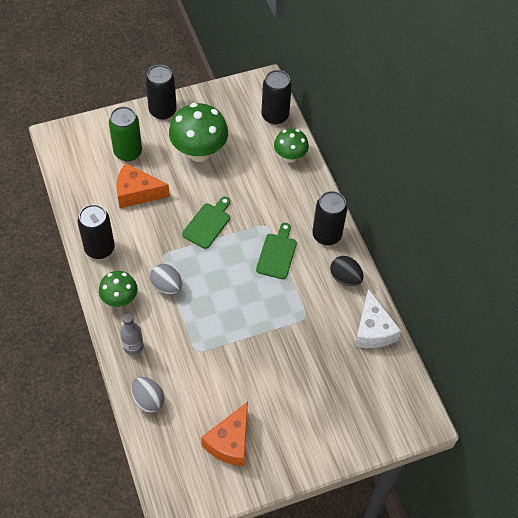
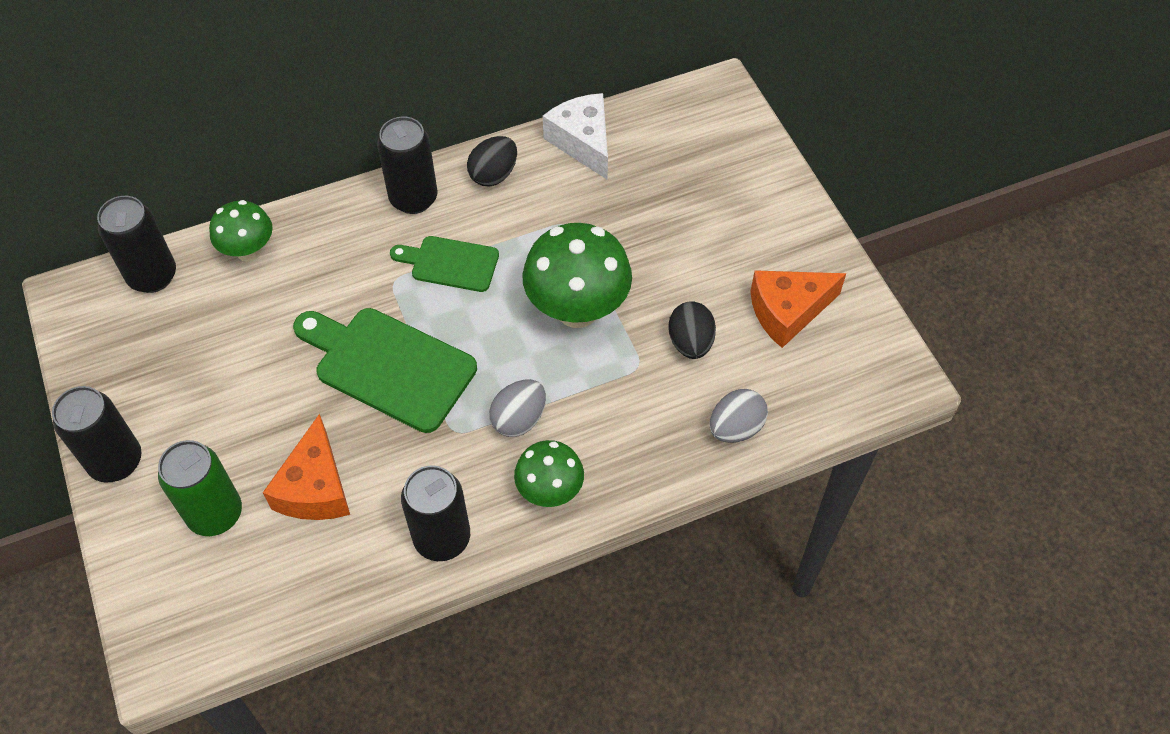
camera: 90 degrees left, 0 degrees up
(133, 346) = (640, 460): grey bottle -> none
(199, 152) = (226, 391): green mushroom -> green mushroom (577, 309)
(208, 224) = (388, 366): green cutting board -> green cutting board, size x1.70
(211, 381) = (690, 342): none -> black egg
(230, 442) = (788, 311): orange cheese -> orange cheese turned 135 degrees clockwise
(373, 330) = (583, 142): white cheese -> white cheese turned 105 degrees counterclockwise

